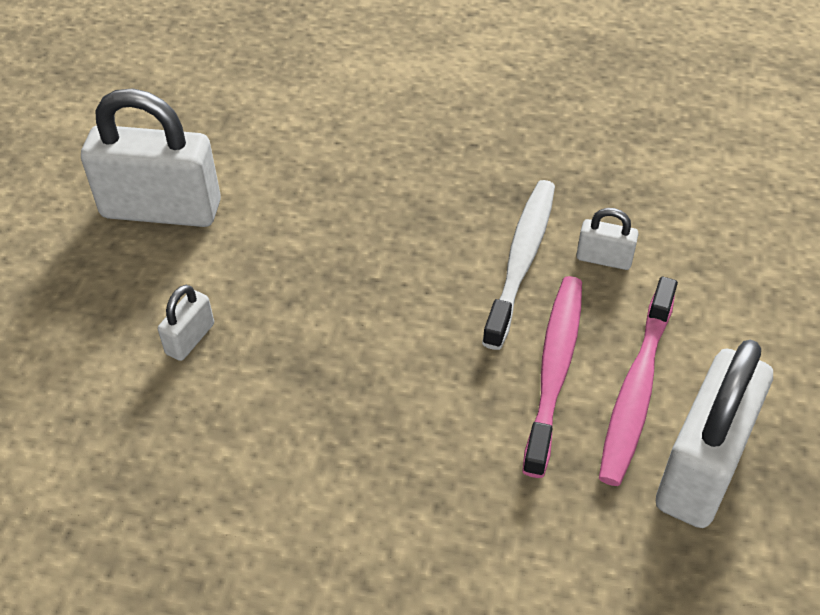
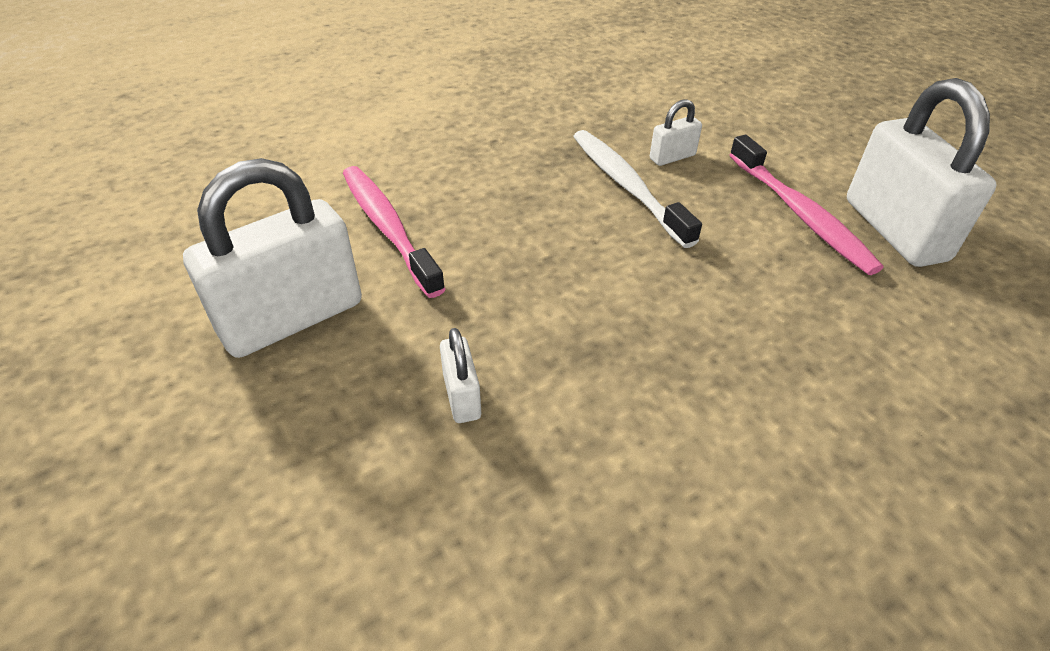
camera: 45 degrees left, 5 degrees down
(554, 369) = (742, 233): pink toothbrush -> pink toothbrush (388, 228)

